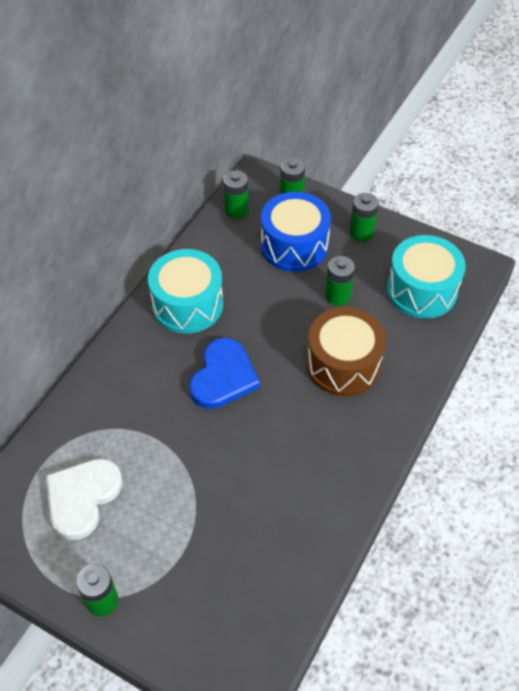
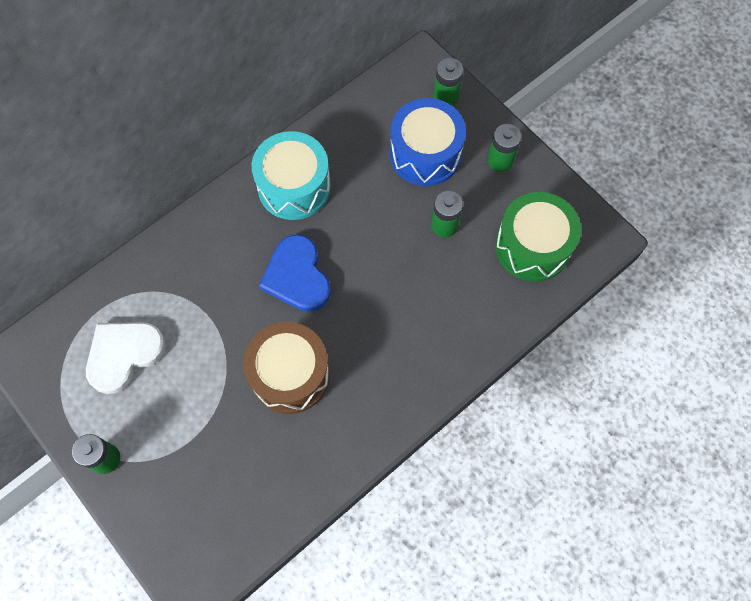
camera: 20 degrees right, 15 degrees up
(223, 376) = (297, 276): blue heart -> blue heart turned 120 degrees clockwise
(236, 210) = (384, 94): green battery -> none
(343, 364) = (417, 302): brown drum -> brown drum (290, 374)
(421, 290) = (532, 246): turquoise drum -> green drum

